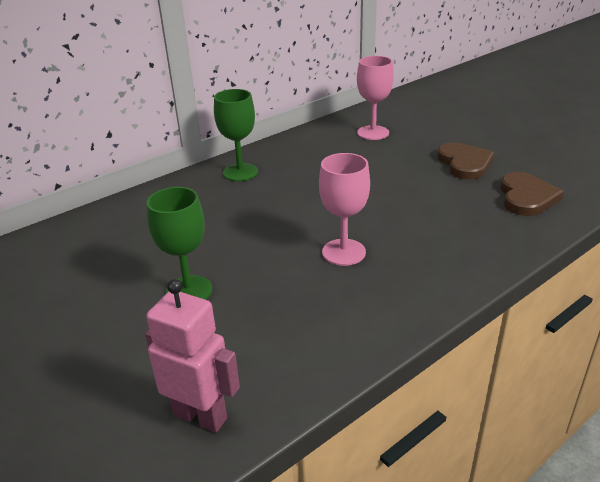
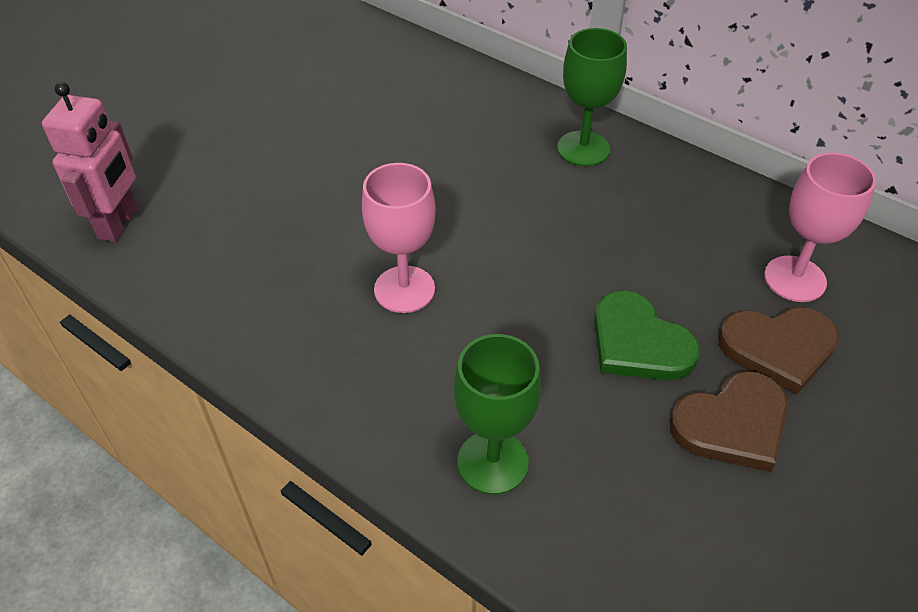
camera: 75 degrees right, 15 degrees up
(189, 291) = (303, 168): green goblet -> green goblet (492, 462)
(407, 179) = (638, 343): none -> green heart
(526, 197) = (635, 525): brown heart -> brown heart (778, 348)

